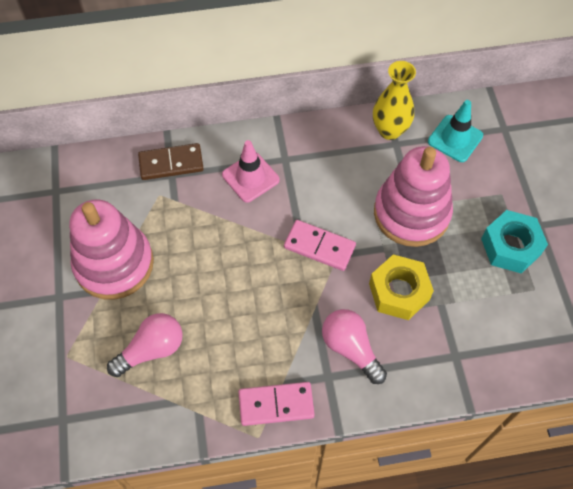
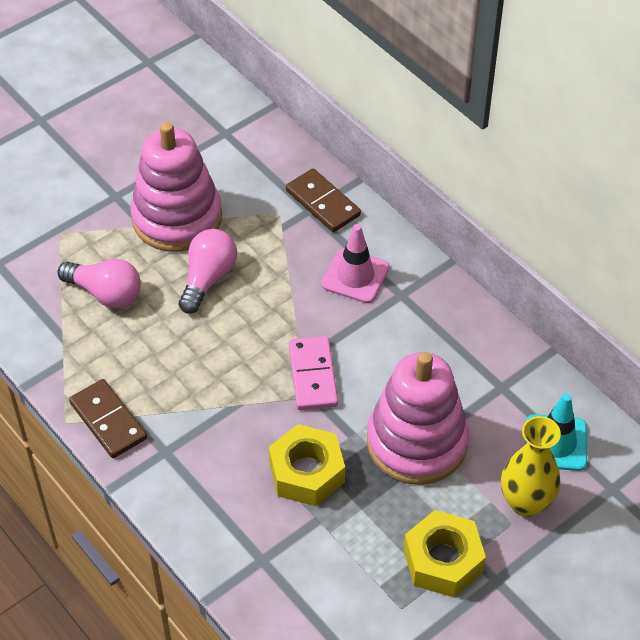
camera: 60 degrees right, 10 degrees down
(276, 404) = (108, 421): pink domino -> brown domino
(351, 348) = (210, 457): pink light bulb -> pink light bulb (208, 279)
(389, 130) = (515, 373): yellow vase -> yellow vase (526, 502)
(510, 246) = (443, 560): turquoise nut -> yellow nut

